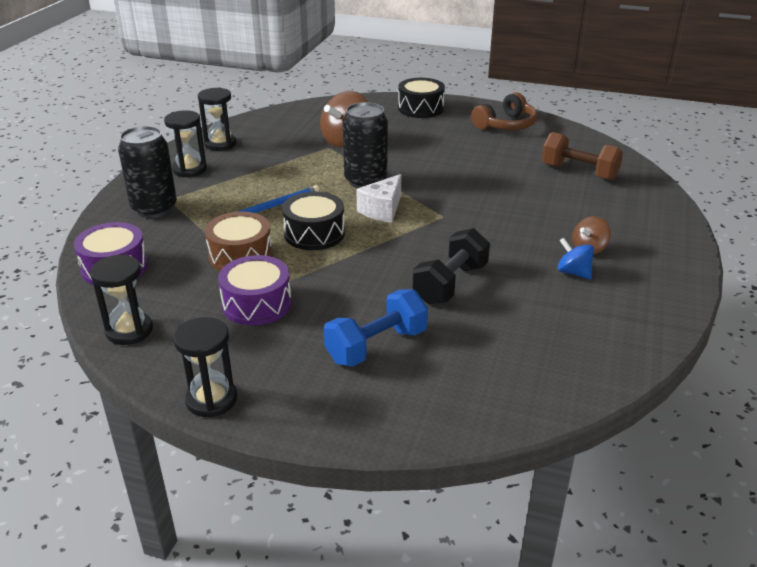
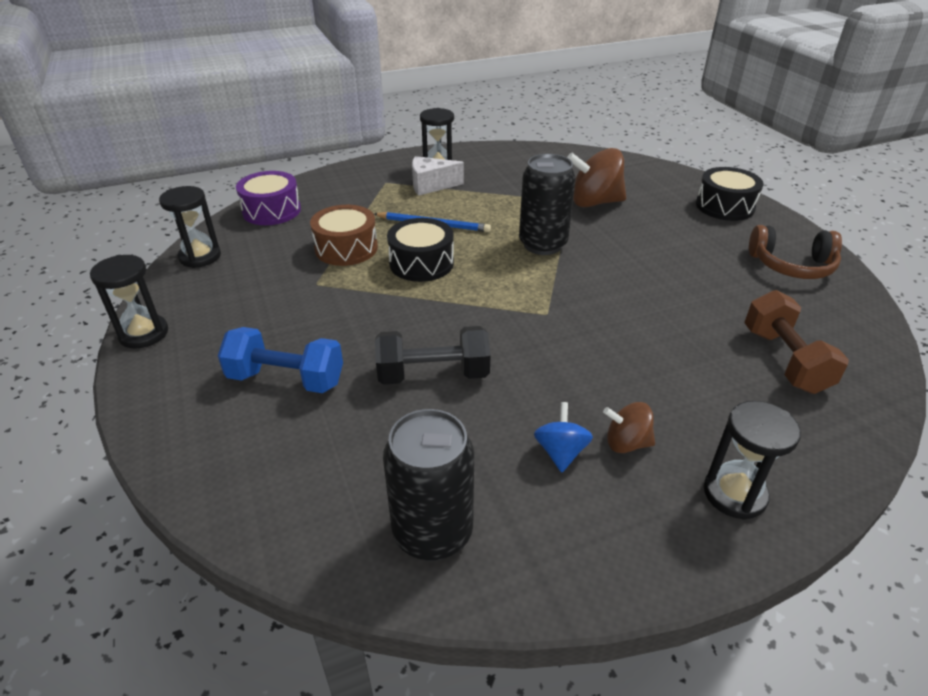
camera: 50 degrees right, 5 degrees up
(154, 209) = (365, 184): black can -> black can (432, 533)
(220, 144) = (494, 159): black hourglass -> black hourglass (734, 494)
(257, 304) = (287, 289): purple drum -> none
(382, 210) = (507, 276): white cheese -> white cheese (431, 185)

